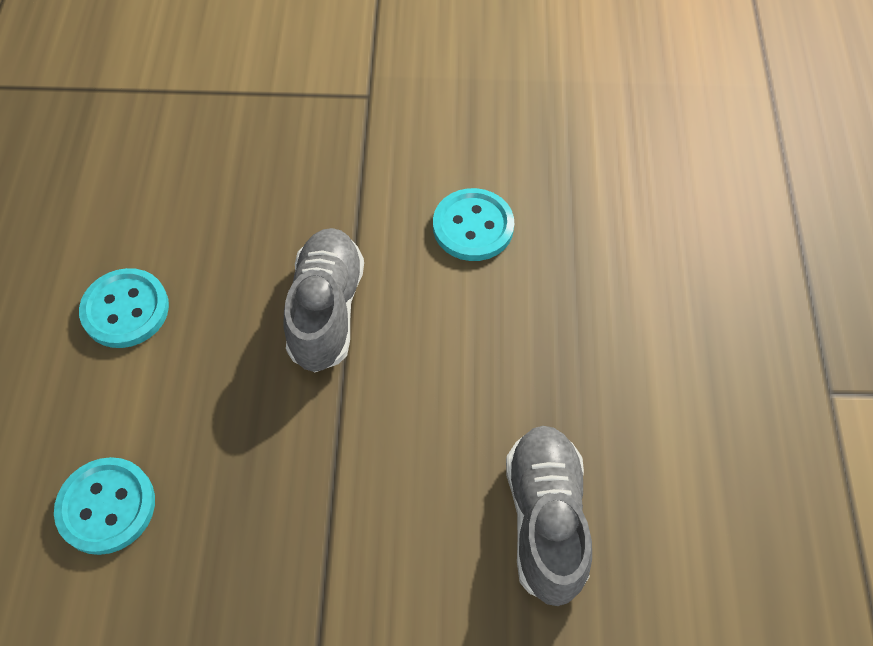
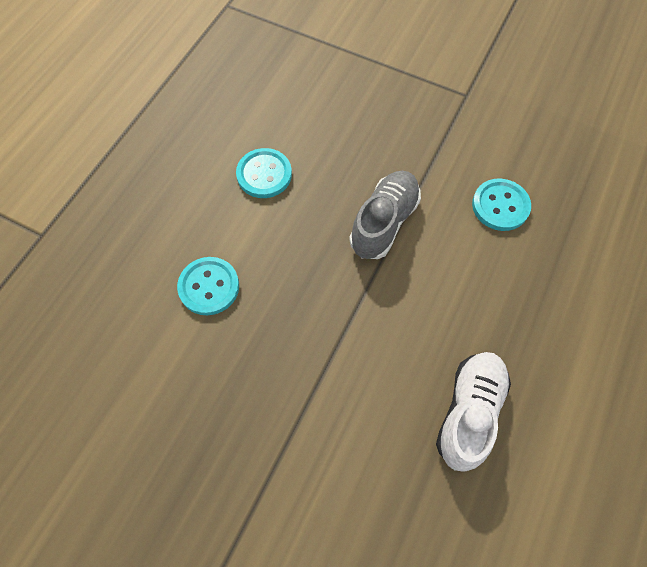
camera: 25 degrees right, 5 degrees up
(545, 519) = (469, 412): grey shoe -> white shoe

